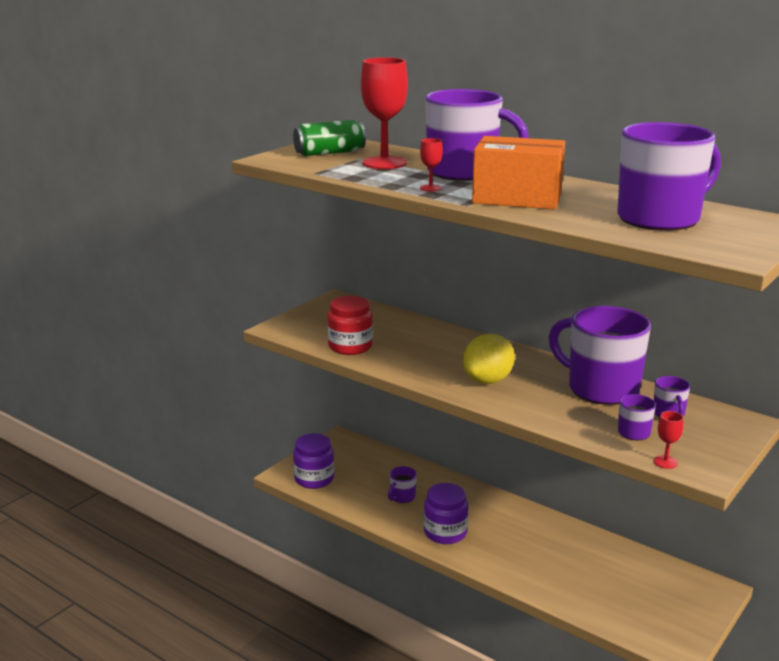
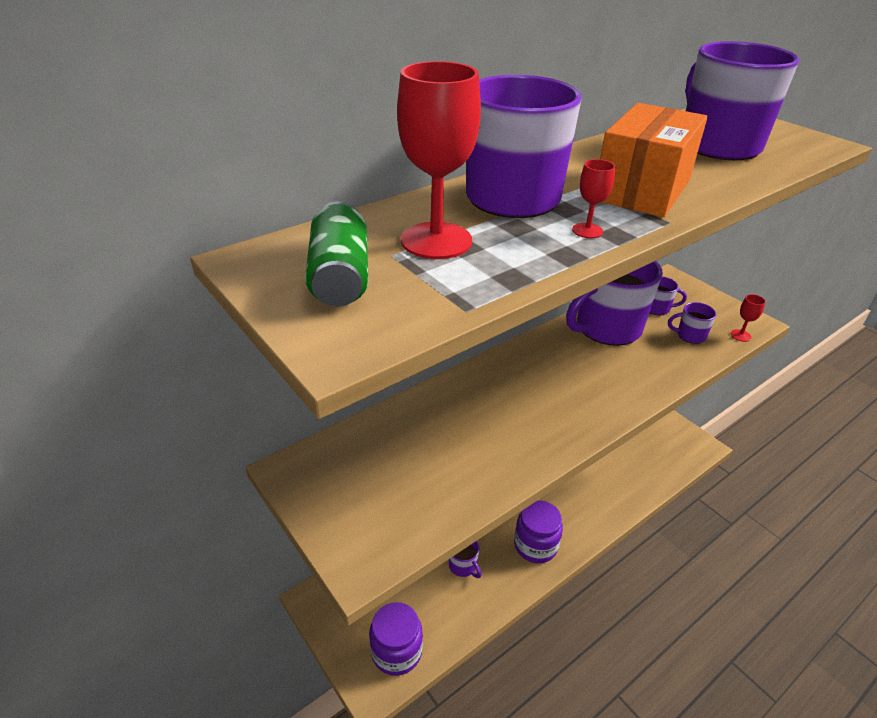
camera: 75 degrees left, 15 degrees up
(350, 347) = (457, 489): red jar -> none
(487, 380) = (578, 393): yellow lemon -> none

